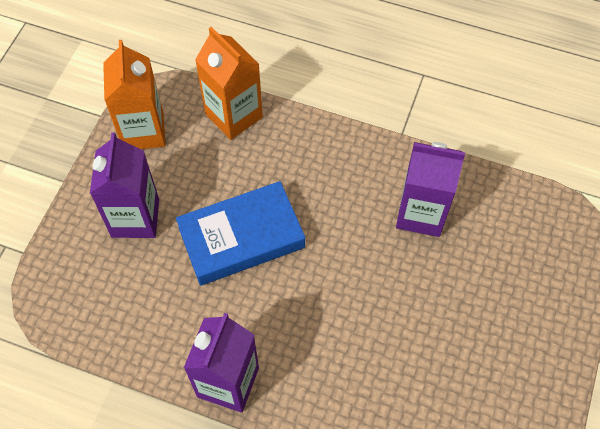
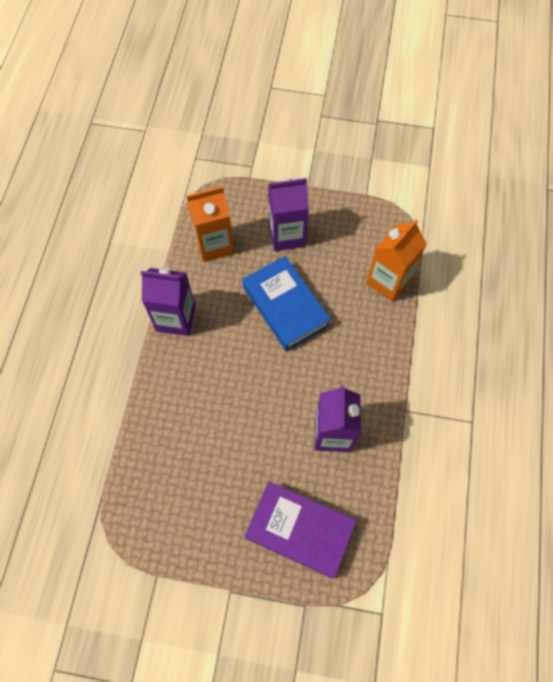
camera: 80 degrees right, 5 degrees up
(143, 131) = (358, 224): orange carton -> orange carton (214, 244)
(533, 270) = (300, 530): none -> purple book

